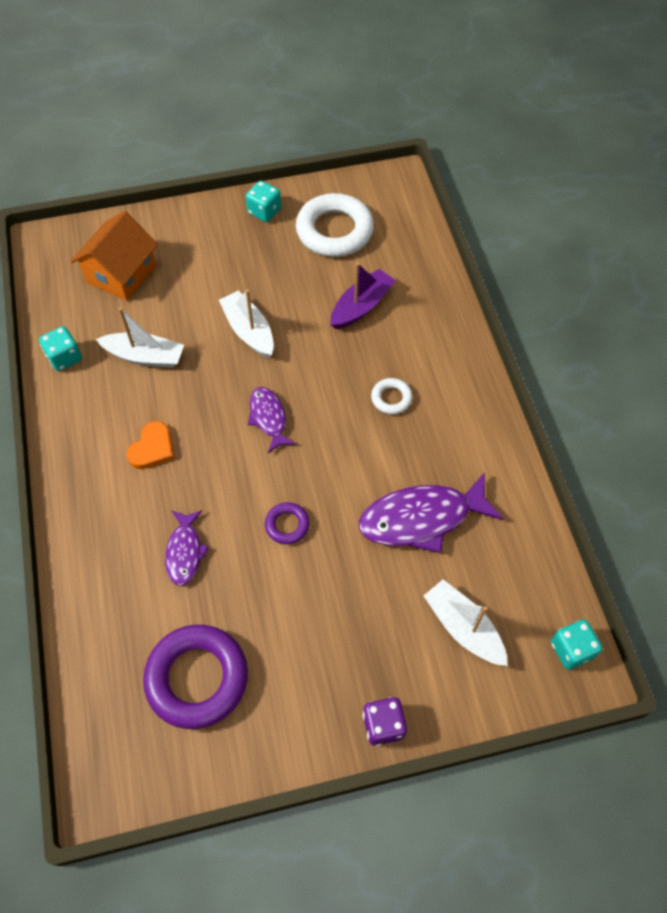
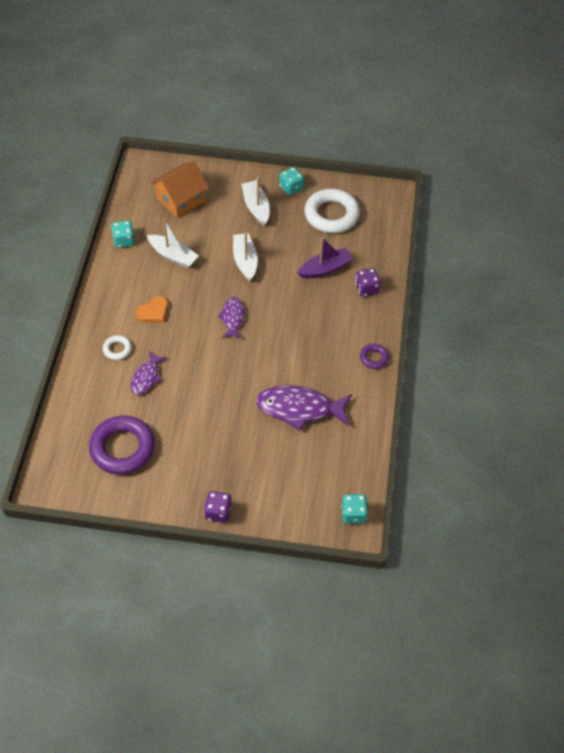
camera: 20 degrees right, 5 degrees down
(287, 525) = (214, 383): purple ring -> purple ring (374, 358)
(391, 398) = (316, 331): white ring -> white ring (117, 349)
(428, 316) = (366, 289): none -> purple dice
(463, 627) = (293, 478): white boat -> white boat (256, 207)

